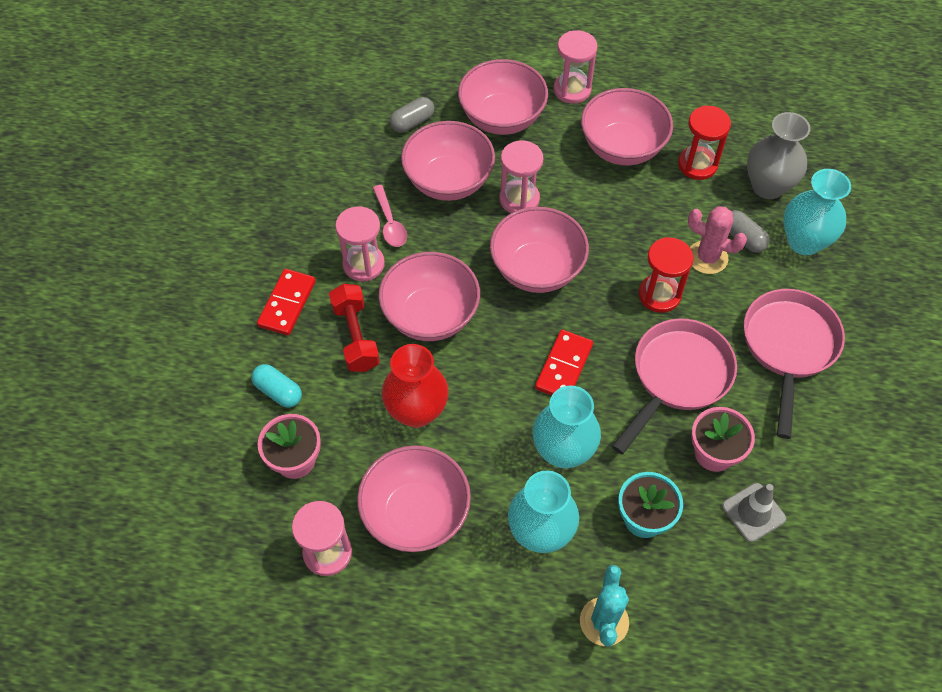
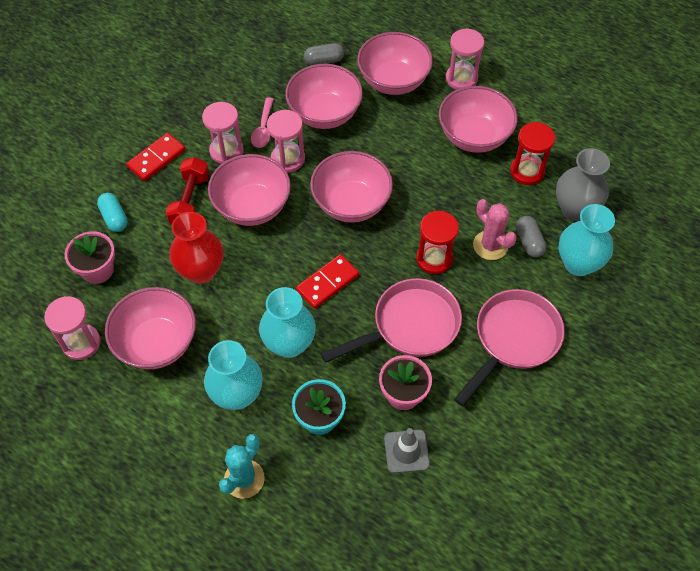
camera: 25 degrees right, 0 degrees up
(519, 199) = (369, 146): pink hourglass -> pink hourglass (288, 159)

